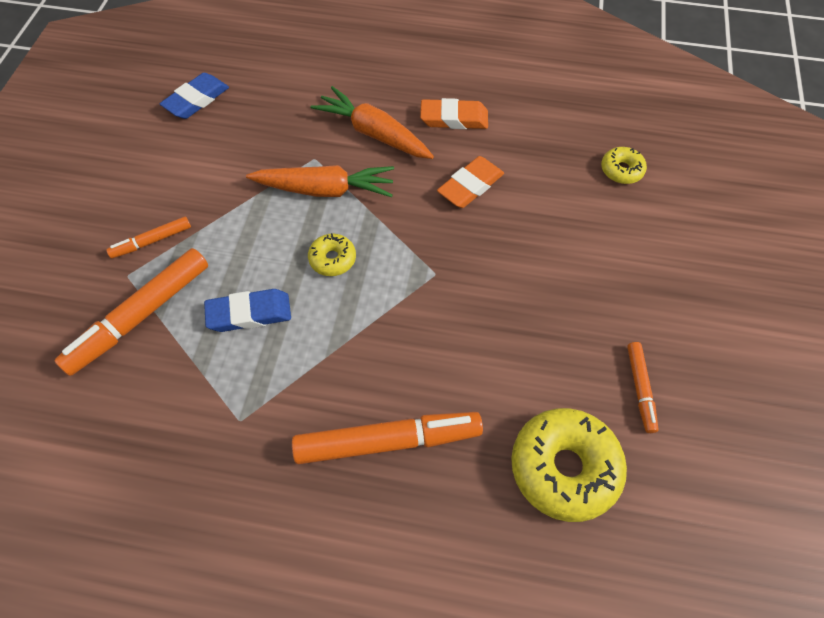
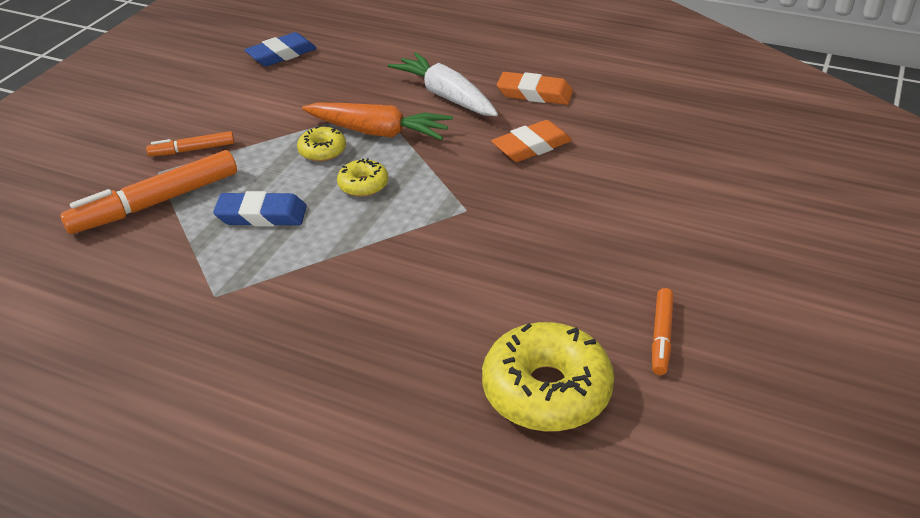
camera: 15 degrees right, 20 degrees down
(374, 133) = (446, 96): orange carrot -> white carrot
(388, 442) = (359, 336): orange marker -> none
(621, 170) = (705, 153): yellow donut -> yellow donut (322, 151)

